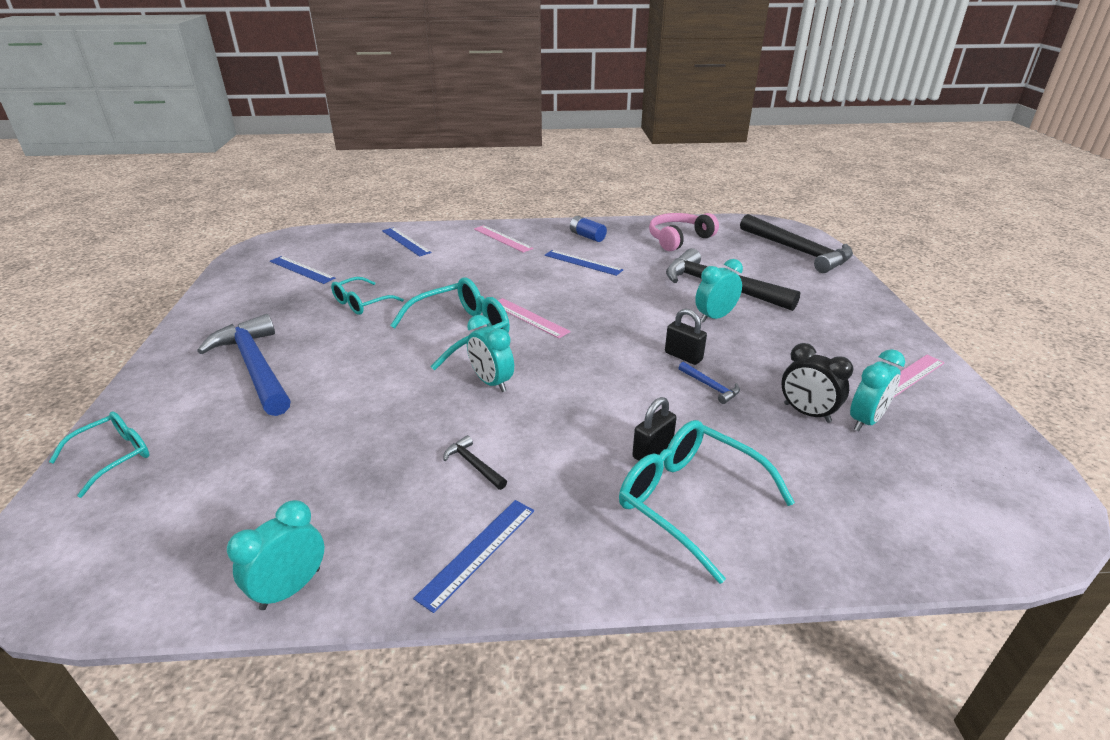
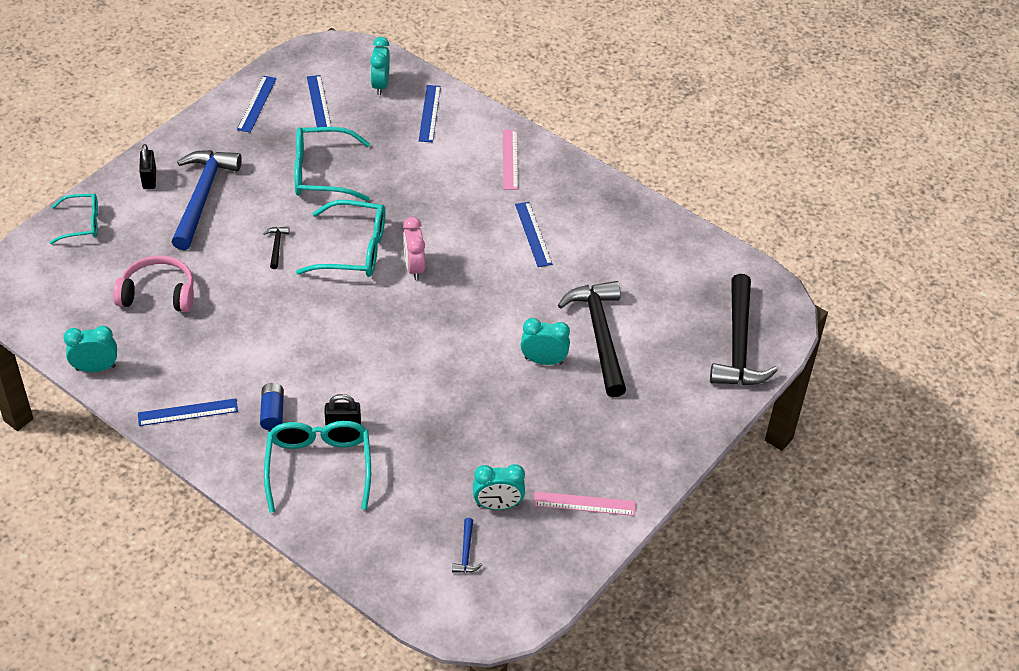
camera: 40 degrees right, 15 degrees up
(239, 291) = (257, 104): none -> blue ruler
(361, 303) = (321, 173): turquoise glasses -> turquoise glasses, size x1.63
(474, 464) = (242, 361): black hammer -> black hammer (277, 246)
(491, 382) = (319, 309): turquoise clock -> turquoise clock (380, 85)
(529, 317) = (414, 267): pink ruler -> pink clock
(587, 236) = (584, 203): blue battery -> blue battery (272, 412)
(678, 239) = (658, 259): pink headphones -> pink headphones (158, 293)
(683, 356) = (465, 376): black padlock -> black padlock (149, 179)
(710, 387) = (444, 411): blue hammer -> blue hammer (466, 552)
(806, 413) = (471, 473): black clock -> none

